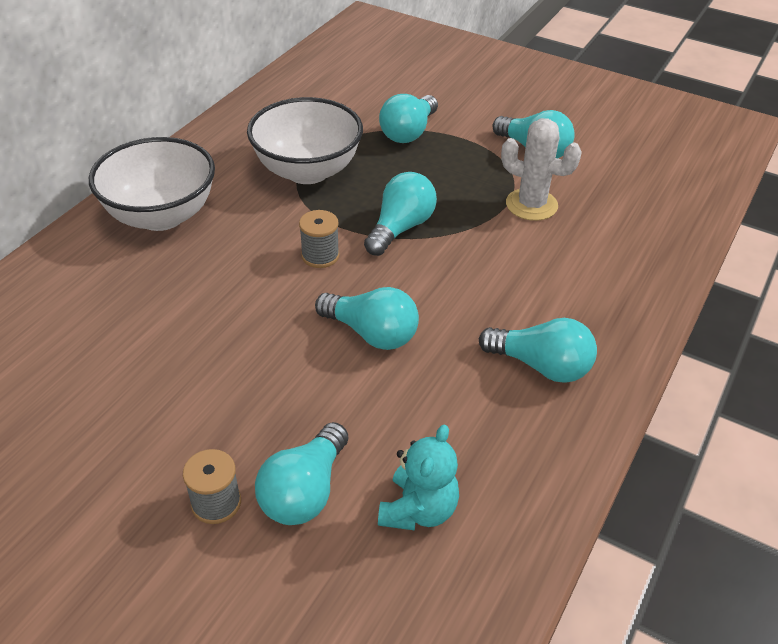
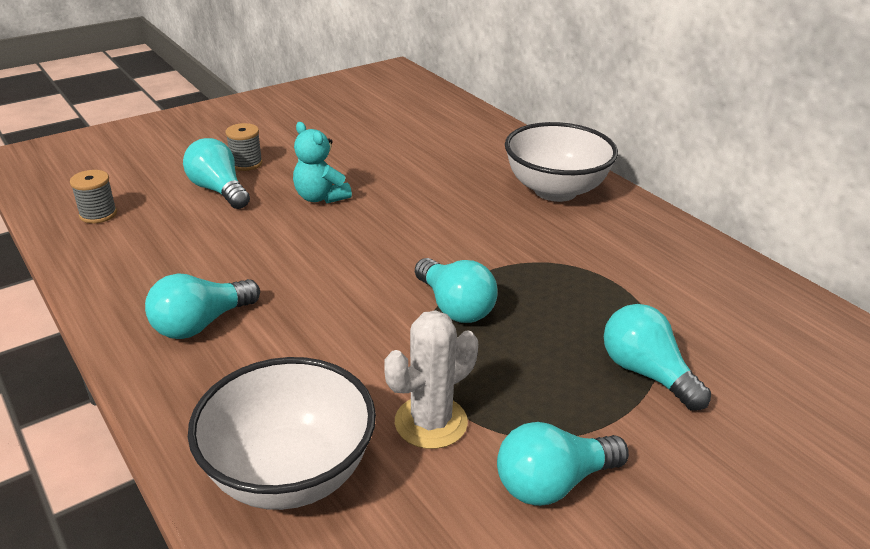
camera: 115 degrees right, 10 degrees down
(307, 171) = (590, 276): white bowl -> white bowl (289, 474)
(320, 256) = (446, 250): grey spool -> grey spool (98, 214)
(372, 333) = (327, 250): turquoise light bulb -> none
(418, 510) = (154, 224): turquoise teddy bear -> turquoise teddy bear (320, 197)

